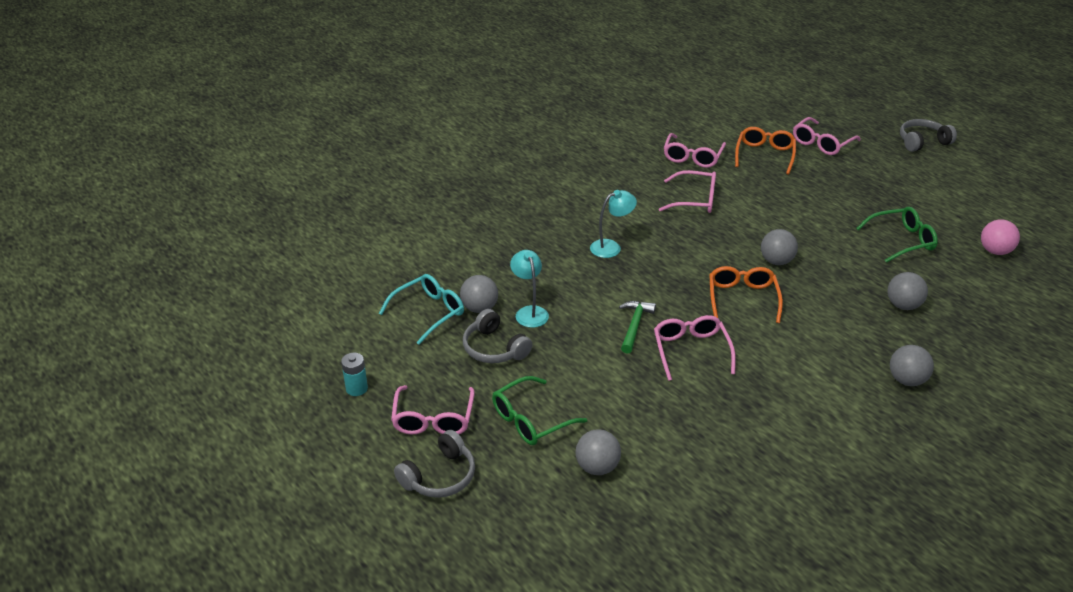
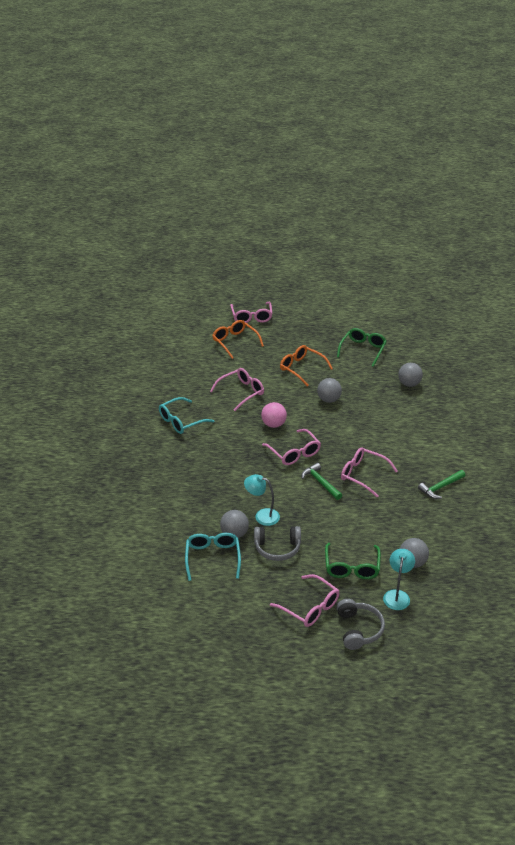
camera: 50 degrees left, 0 degrees up
(356, 388) = (247, 627): turquoise battery -> none
(596, 189) = (181, 421): none -> turquoise glasses
(611, 247) = (243, 449): turquoise lamp -> turquoise lamp (397, 595)
(692, 157) = (201, 367): pink glasses -> pink glasses (294, 453)
(742, 298) = (344, 431): orange glasses -> orange glasses (301, 368)
(759, 426) = (440, 487): none -> green hammer
(906, 380) = (459, 420): grey ball -> none
(922, 142) = (295, 287): grey headphones -> none
(995, 251) = (404, 329): pink ball -> pink ball (273, 424)

